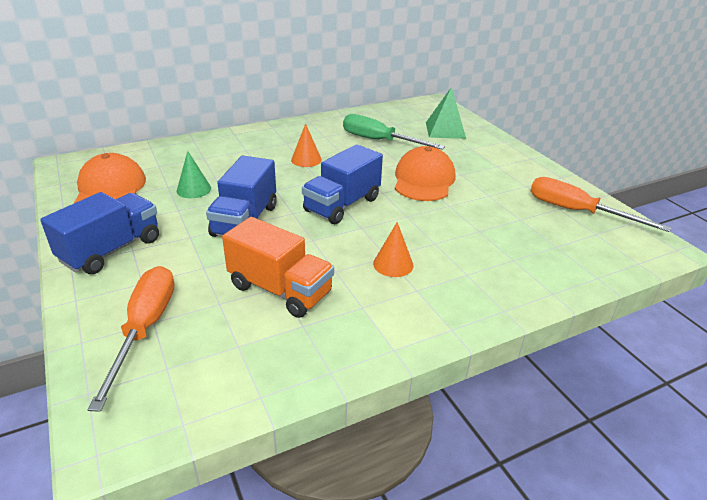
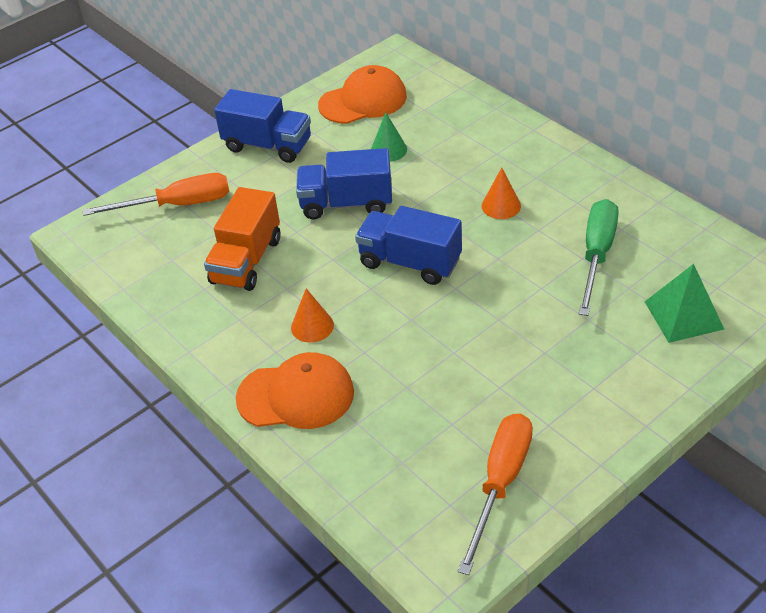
camera: 80 degrees right, 10 degrees up
(424, 180) = (507, 318): orange cap -> orange cap (296, 395)

